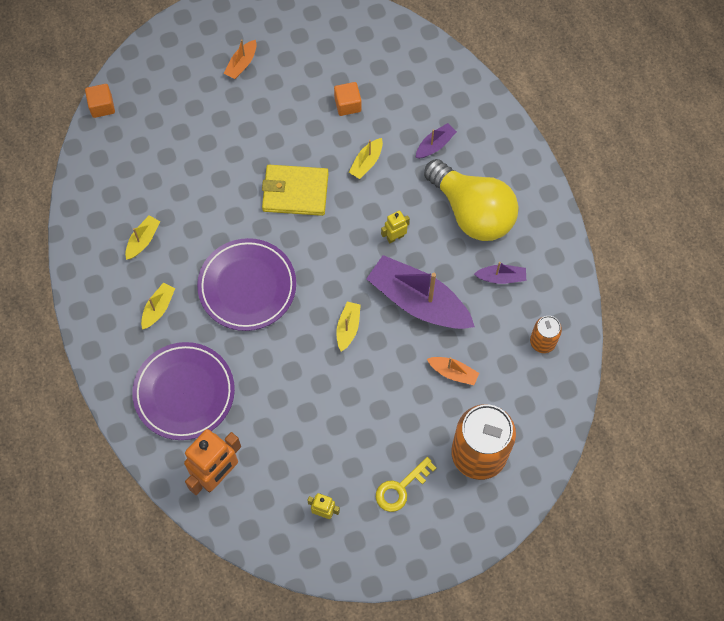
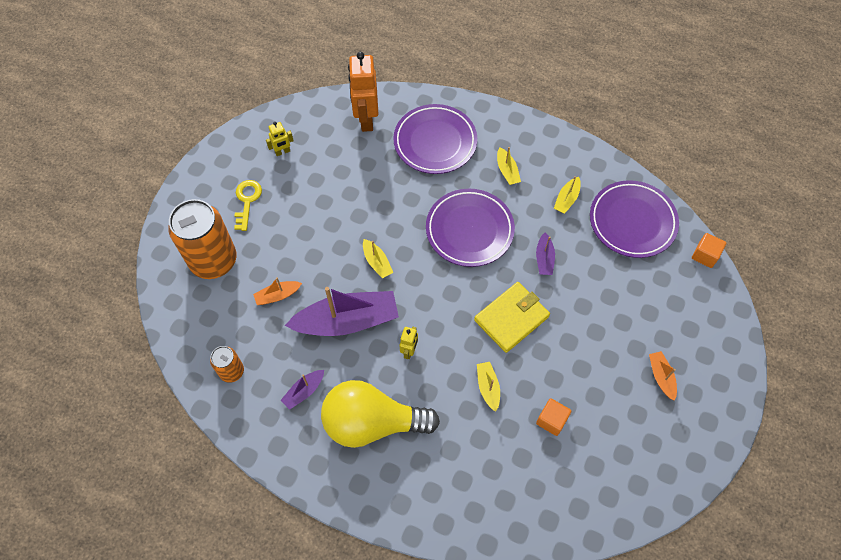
camera: 135 degrees right, 5 degrees down
(118, 177) = (632, 221): none -> purple plate
(143, 240) = (566, 199): yellow boat -> yellow boat turned 45 degrees clockwise
(435, 145) = (453, 451): purple boat -> purple boat (544, 259)

